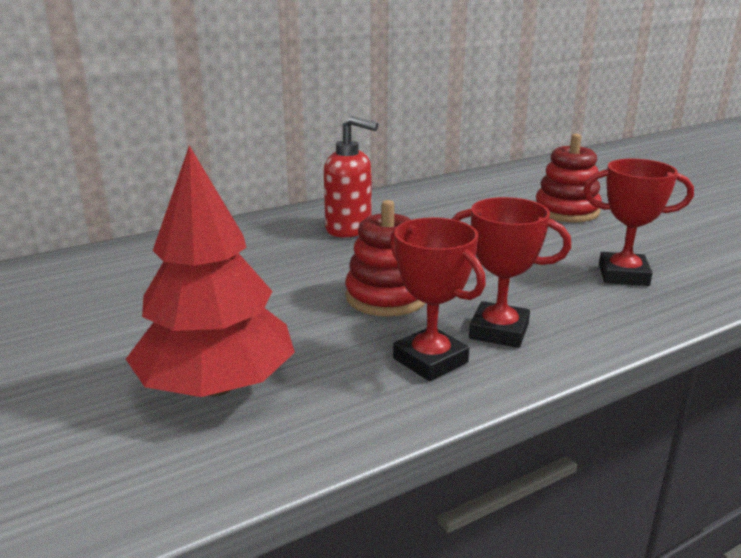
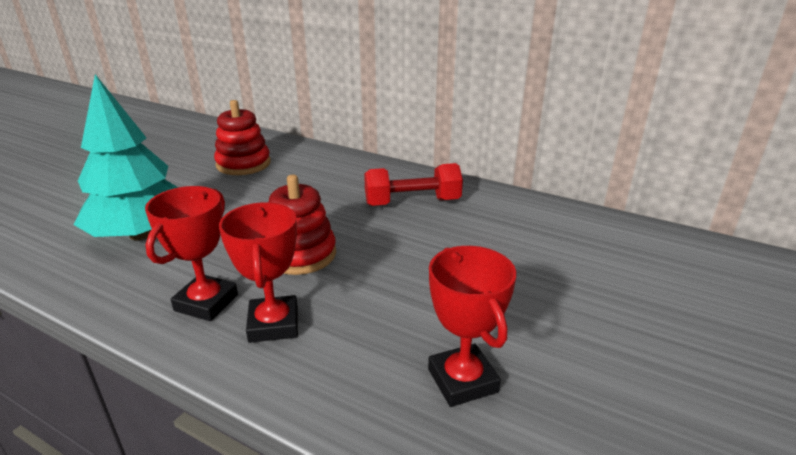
camera: 60 degrees right, 5 degrees up
(216, 386) = (141, 234): red tree -> turquoise tree
(349, 229) = (412, 202): red soap dispenser -> red dumbbell
(566, 211) = (605, 302): red stacking toy -> red stacking toy (243, 164)

